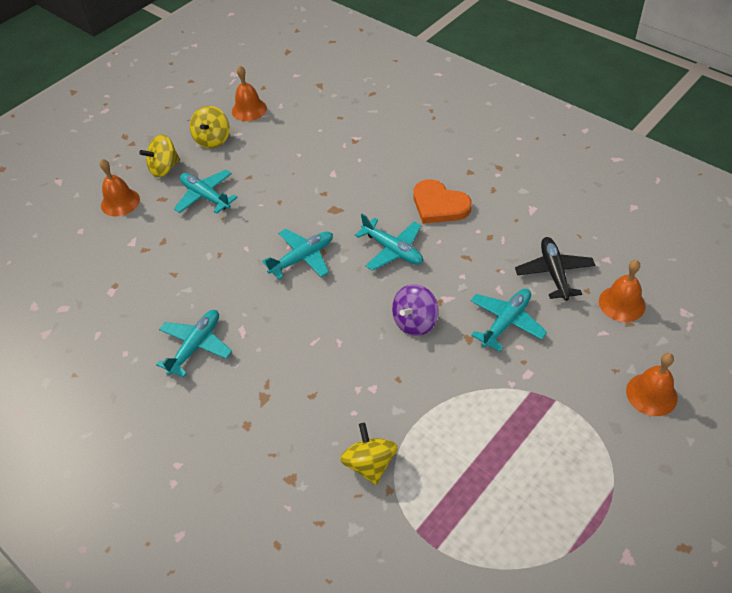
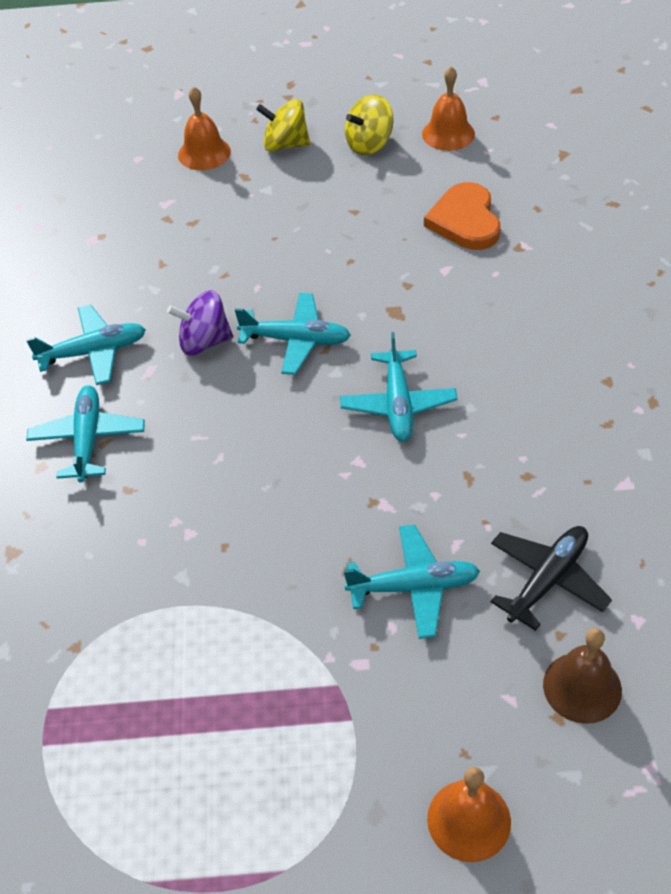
camera: 45 degrees right, 0 degrees up
(205, 196) = (286, 203): turquoise plane -> turquoise plane (88, 439)
(370, 464) = (91, 605): yellow spinning top -> none
(415, 322) = (318, 502): purple spinning top -> purple spinning top (204, 342)
(439, 205) = (517, 393): orange heart -> orange heart (465, 221)
(622, 303) = (582, 687): orange bell -> brown bell

